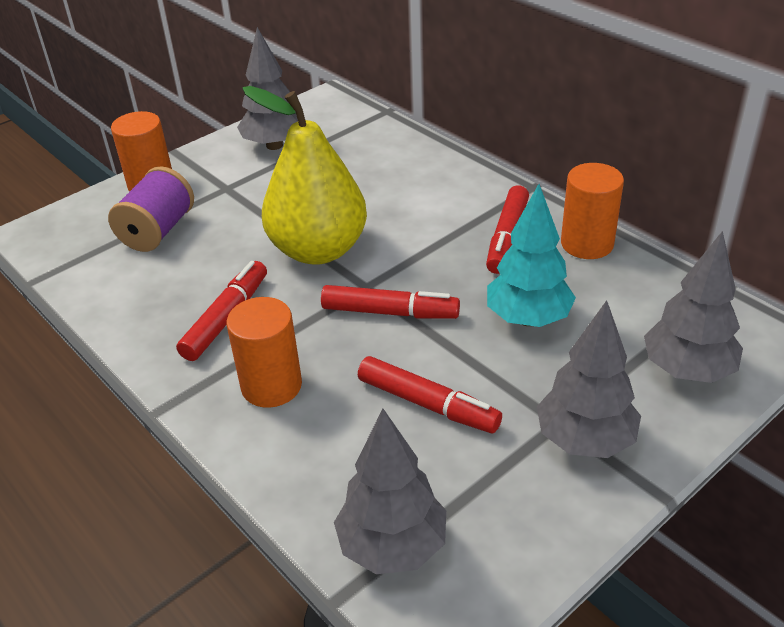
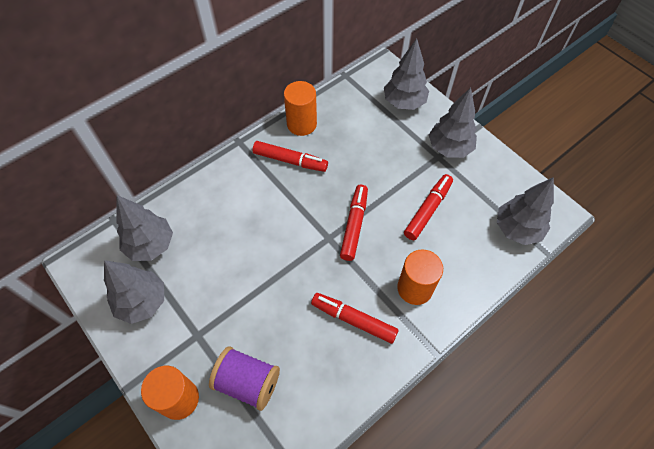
camera: 90 degrees left, 20 degrees up
(318, 250) = (288, 266): yellow pear -> none
(351, 140) = (150, 245): none -> grey tree
(528, 318) = (364, 159): turquoise tree -> none

